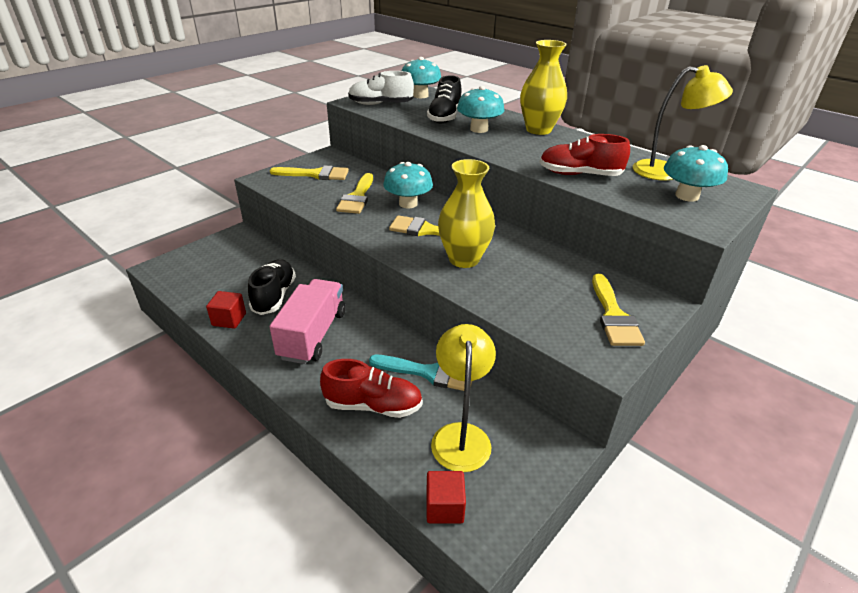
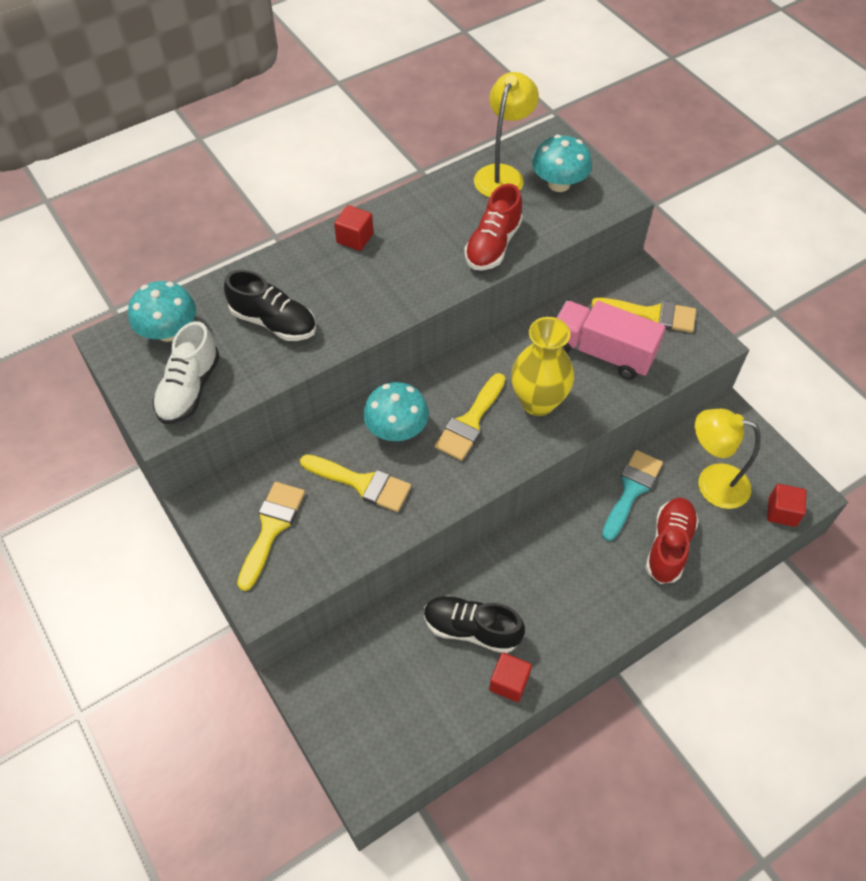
camera: 75 degrees left, 20 degrees up
(313, 335) = (555, 590): pink truck -> pink truck (602, 352)
(479, 129) = (333, 296): turquoise mushroom -> none
(538, 130) = (355, 238): yellow vase -> red cube

